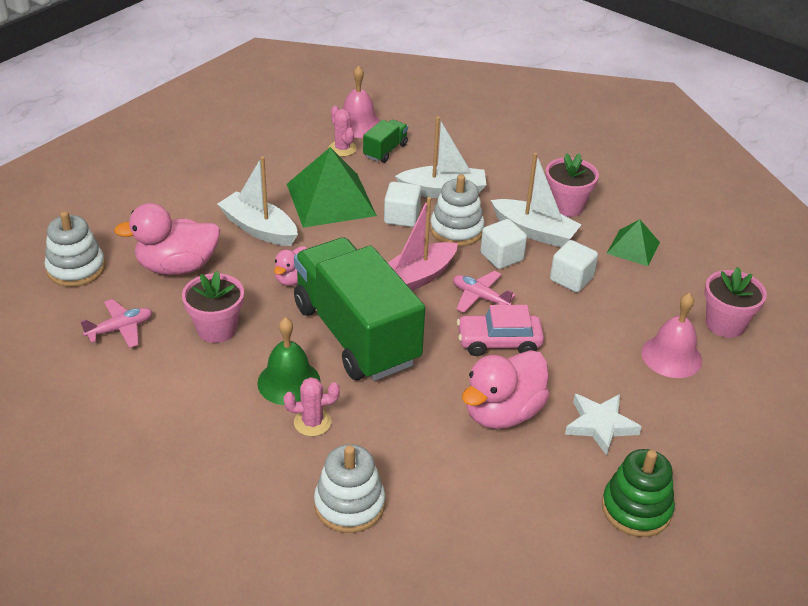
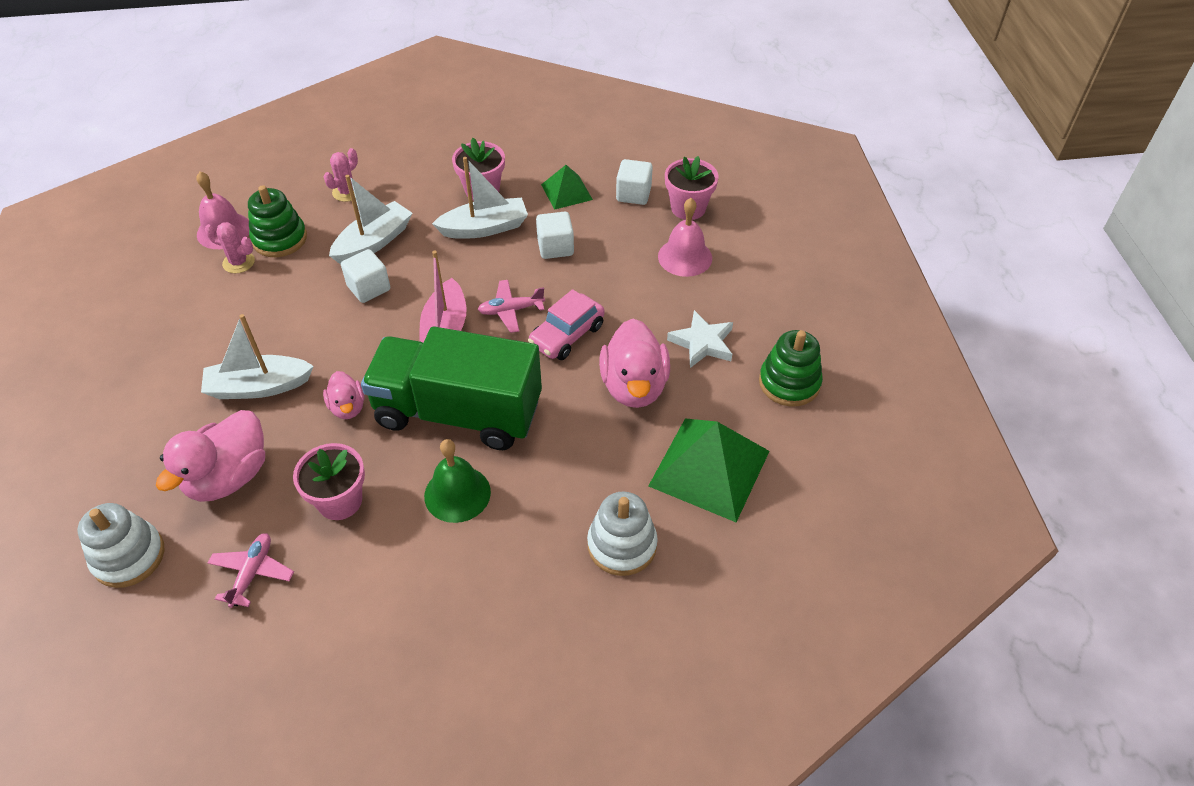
camera: 45 degrees left, 10 degrees up
(312, 422) = (516, 509): pink cactus -> pink cactus (347, 192)
(330, 199) = (288, 315): green pyramid -> green pyramid (709, 468)
(385, 150) = (280, 239): green truck -> green stacking toy
(456, 230) = (425, 268): white stacking toy -> none
(501, 257) = (486, 266): white cube -> white cube (633, 194)

